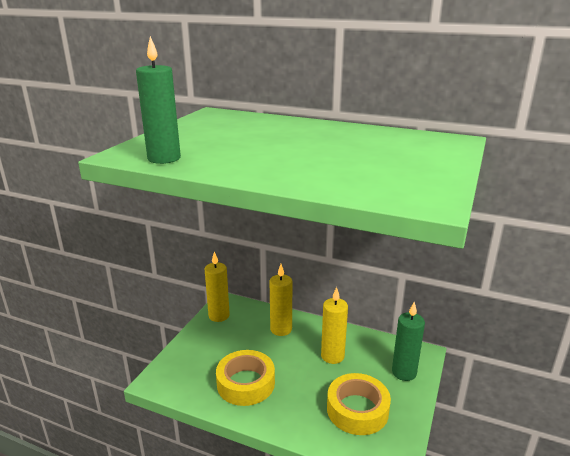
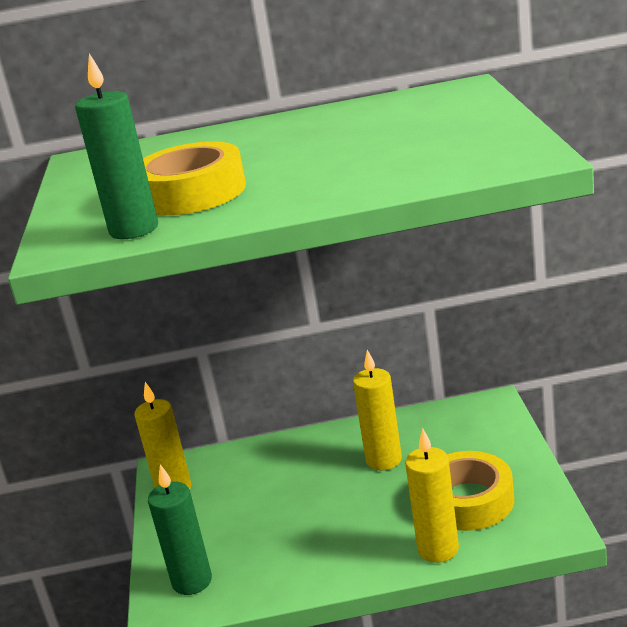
camera: 25 degrees left, 0 degrees up
(246, 383) = (298, 546): yellow tape -> yellow tape (192, 193)
(281, 329) = (283, 463): yellow candle -> yellow candle (438, 549)
(404, 372) = (488, 435): green candle -> green candle (192, 581)

